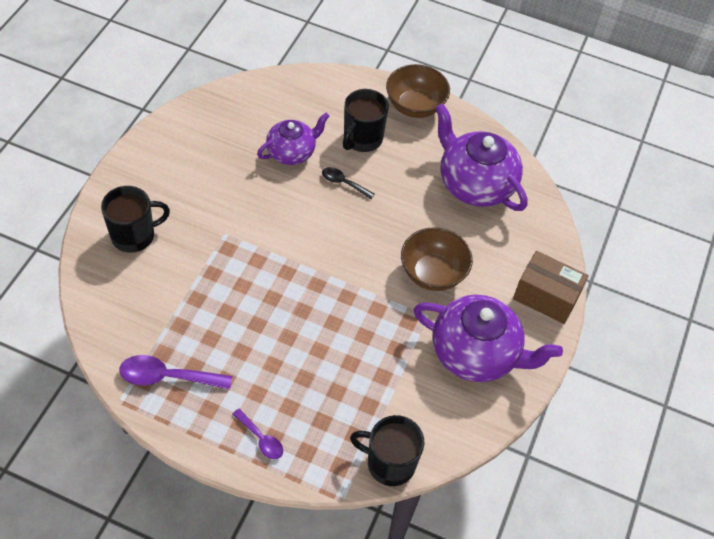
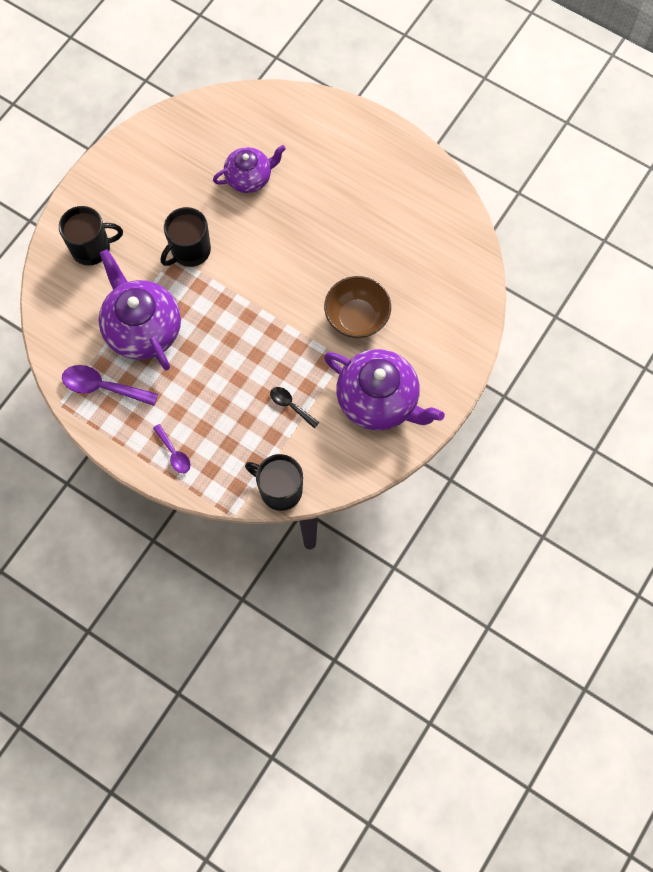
camera: 15 degrees right, 15 degrees up
(343, 183) = (292, 216): black spoon -> black spoon (290, 405)
(362, 139) = (319, 170): black mug -> black mug (190, 251)
(415, 106) = (378, 139): brown bowl -> none
(475, 184) = (418, 230): purple teapot -> purple teapot (143, 328)
(546, 297) = (457, 354): brown box -> none

